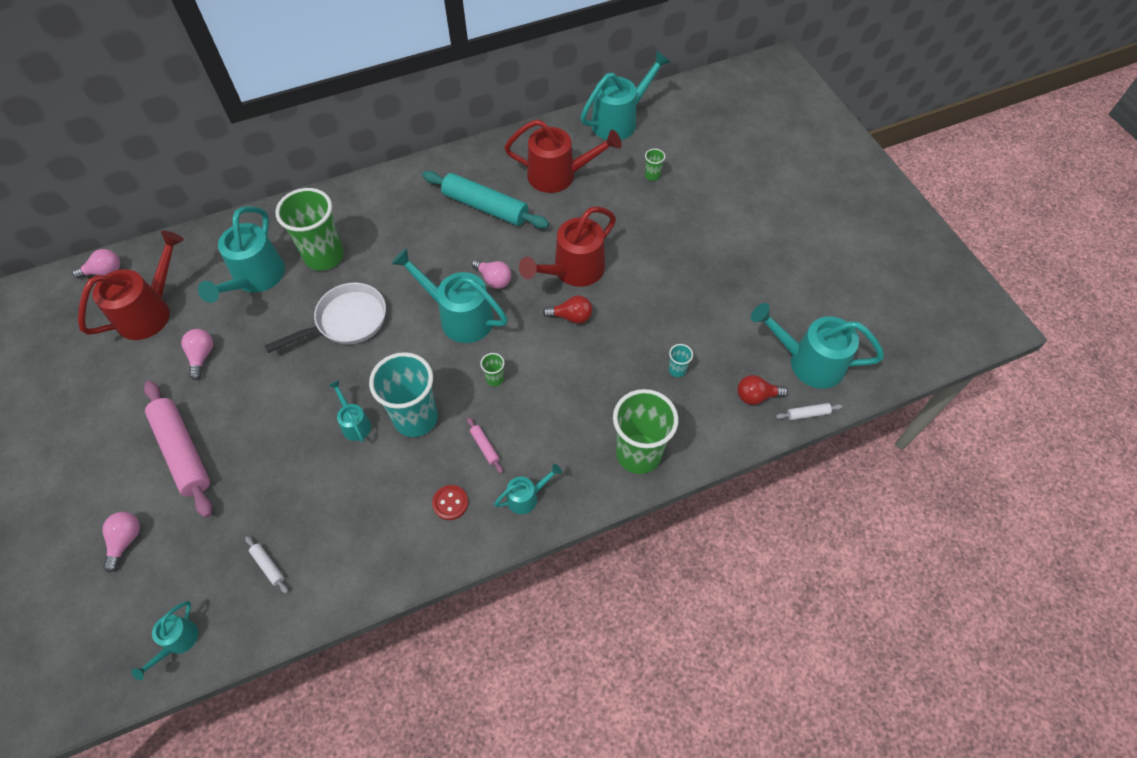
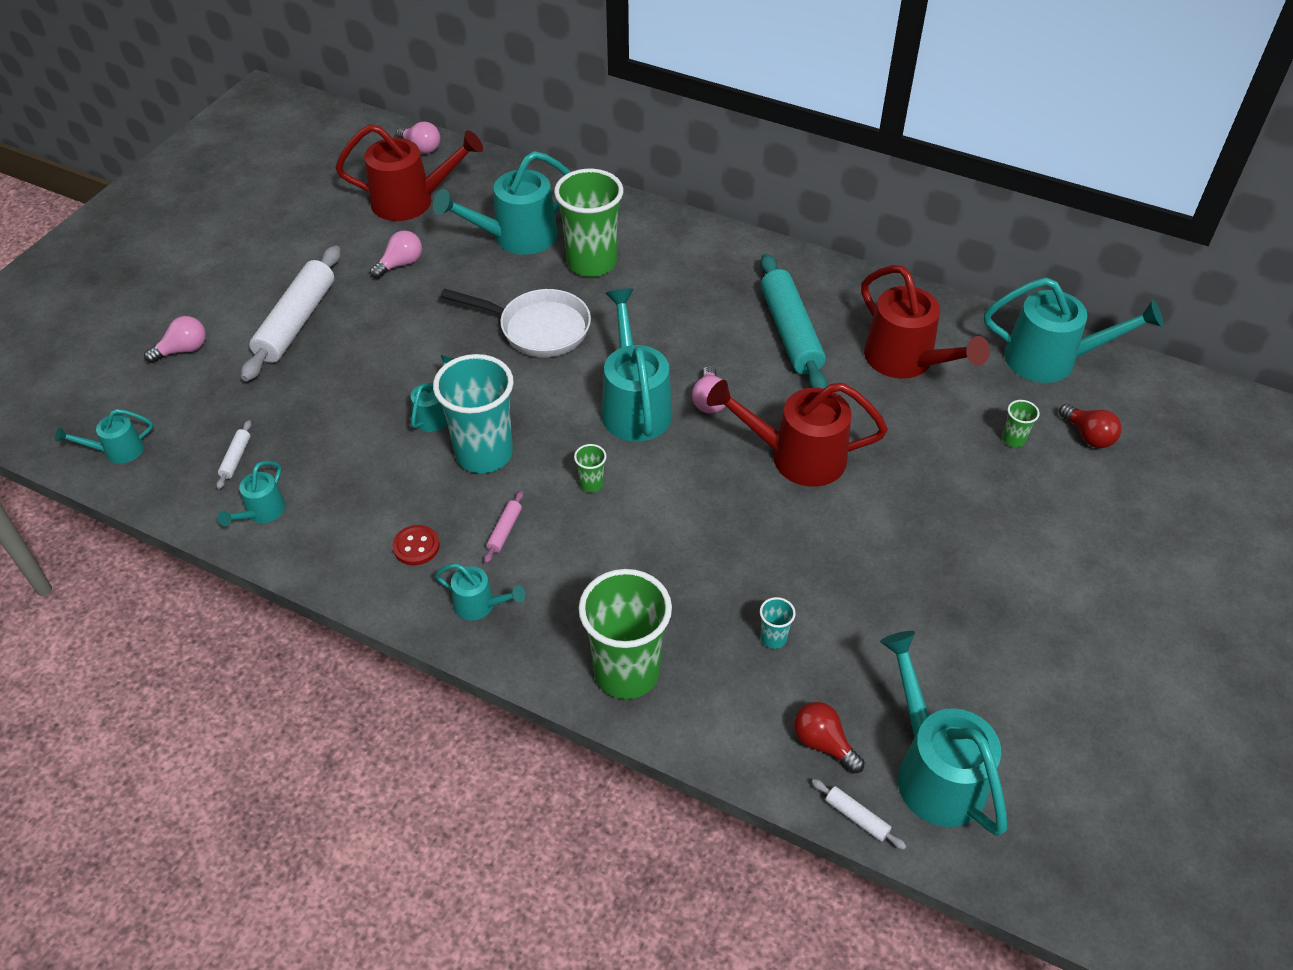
camera: 50 degrees right, 10 degrees down
(183, 451) = (296, 322): pink rolling pin -> white rolling pin
(333, 578) = (261, 512): none -> turquoise watering can
(571, 316) = (736, 495): red light bulb -> red light bulb (1088, 436)

